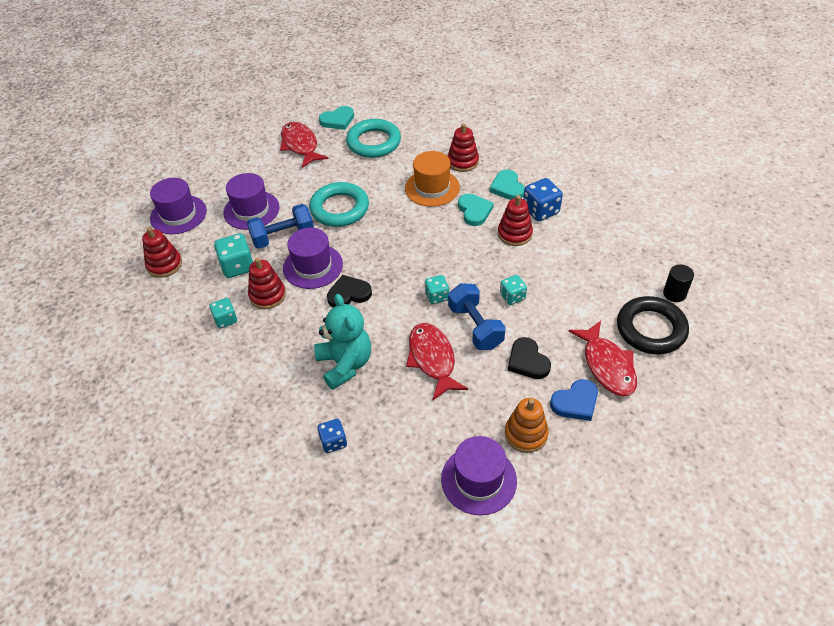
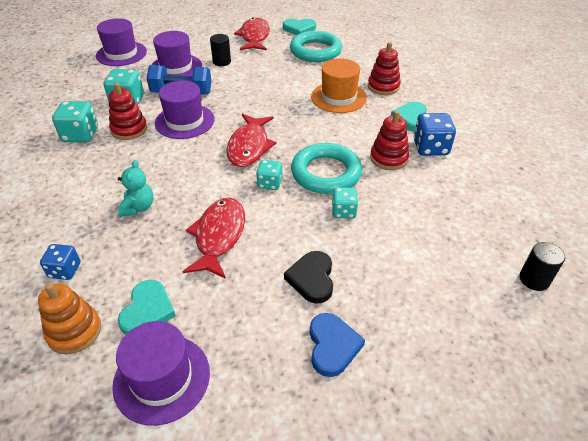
camera: 25 degrees right, 5 degrees down
(164, 265) = (78, 82): red stacking toy -> none
(225, 320) = (80, 135): turquoise dice -> turquoise dice, size x1.56
(292, 187) = (222, 62): none -> black cylinder
(339, 208) = (245, 87): turquoise ring -> turquoise ring (326, 173)
(345, 364) = (138, 207): turquoise teddy bear -> turquoise teddy bear, size x0.58
(349, 294) = (194, 152): black heart -> none
(474, 211) = (363, 127): turquoise heart -> turquoise heart (147, 310)
(475, 327) = (284, 224): blue dumbbell -> none
(526, 434) = (251, 354): orange stacking toy -> orange stacking toy (74, 331)
(575, 402) = (332, 346): blue heart -> blue heart turned 90 degrees counterclockwise
(607, 365) = (399, 322): red fish -> red fish (249, 146)
(651, 329) = (479, 305): black ring -> none

